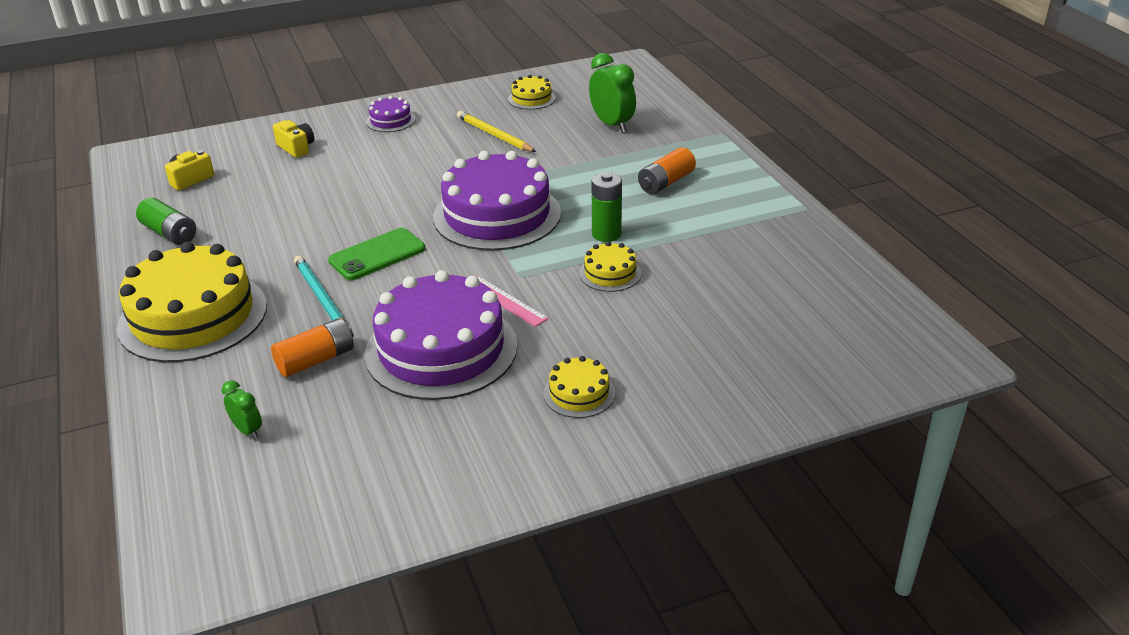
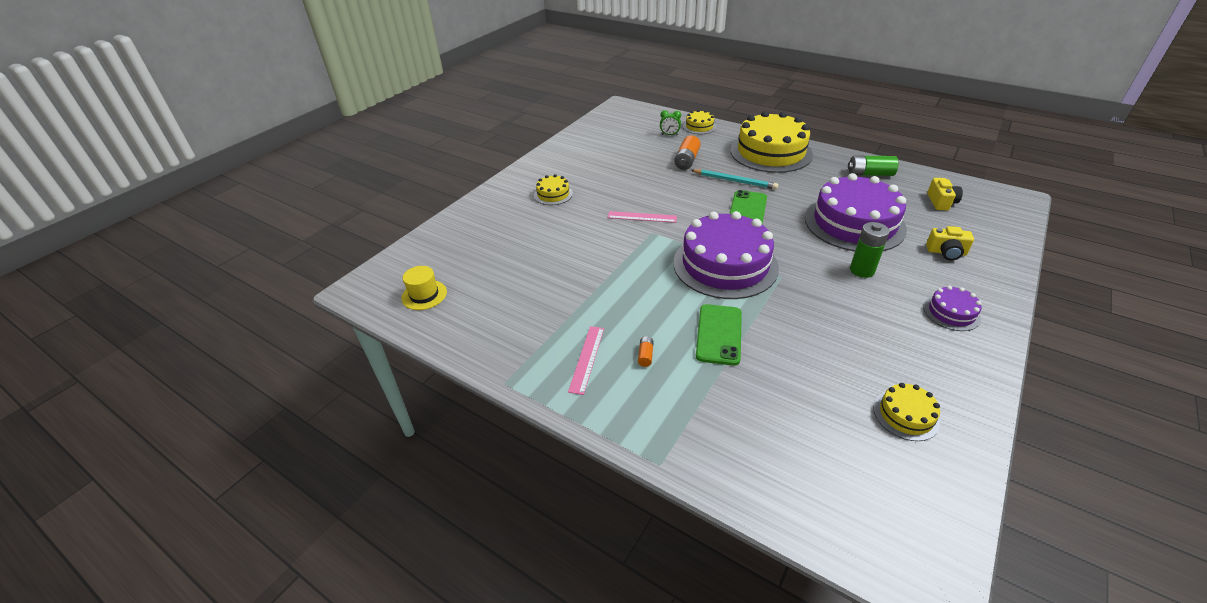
camera: 145 degrees right, 5 degrees up
(441, 349) = (640, 185): purple cake -> purple cake (854, 223)
(494, 135) = (849, 340): yellow pencil -> none
(586, 172) = (719, 334): none -> green phone
(606, 234) = (636, 283): green battery -> green battery (862, 270)
(610, 273) = (603, 257): yellow cake -> yellow cake (699, 126)
(612, 124) = (778, 414): green clock -> none
(666, 182) = (645, 355): orange battery -> orange battery, size x0.50
(719, 198) = (586, 359): none -> pink ruler
(857, 316) = (424, 295): none -> yellow hat

